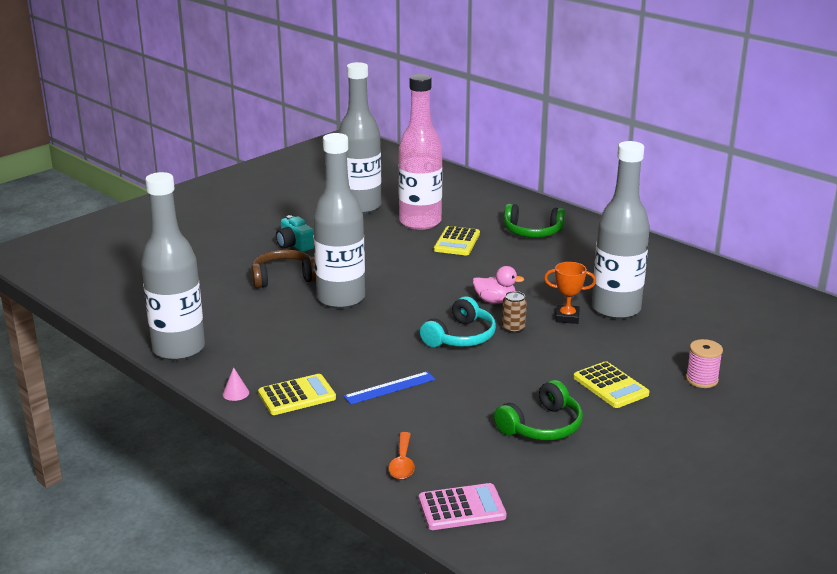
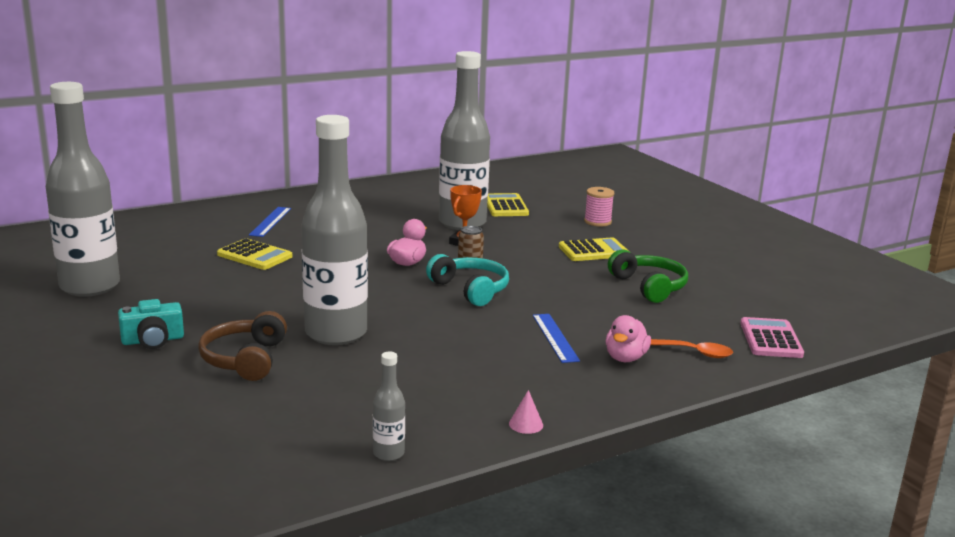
camera: 75 degrees left, 5 degrees down
(179, 349) = (388, 453): grey bottle -> grey bottle, size x0.41
(297, 396) = (548, 388): yellow calculator -> yellow calculator (505, 206)
(369, 426) = (625, 358): none -> pink duck
(420, 222) = (180, 264): pink bottle -> none
(532, 232) = (270, 221): green headphones -> blue ruler

